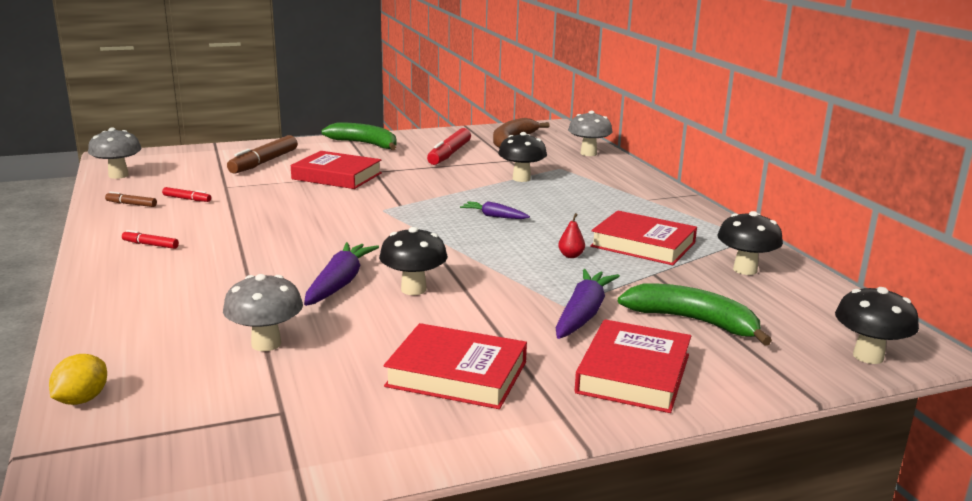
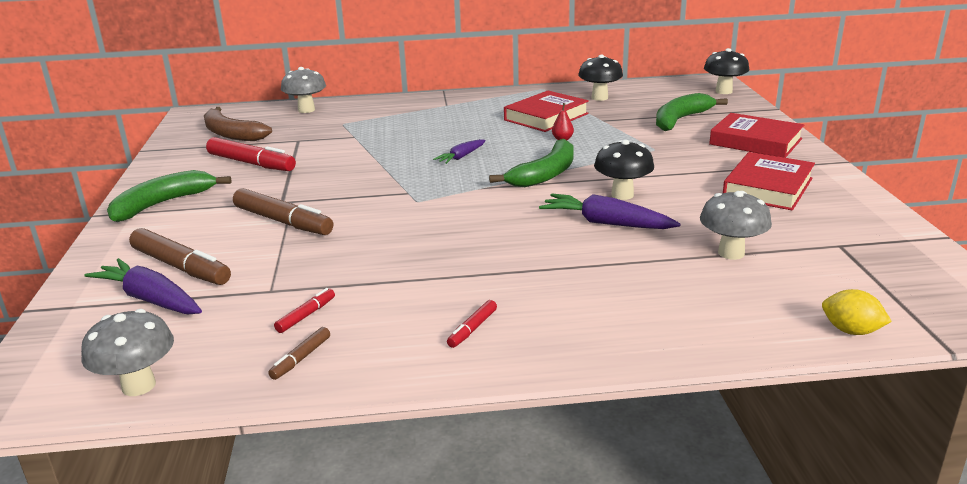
camera: 75 degrees left, 5 degrees up
(337, 176) = (283, 221): red book -> brown marker
(460, 253) = (545, 174): none -> green banana
(521, 179) = (362, 140): black mushroom -> none
(583, 314) = (670, 145): purple carrot -> purple carrot (150, 299)

